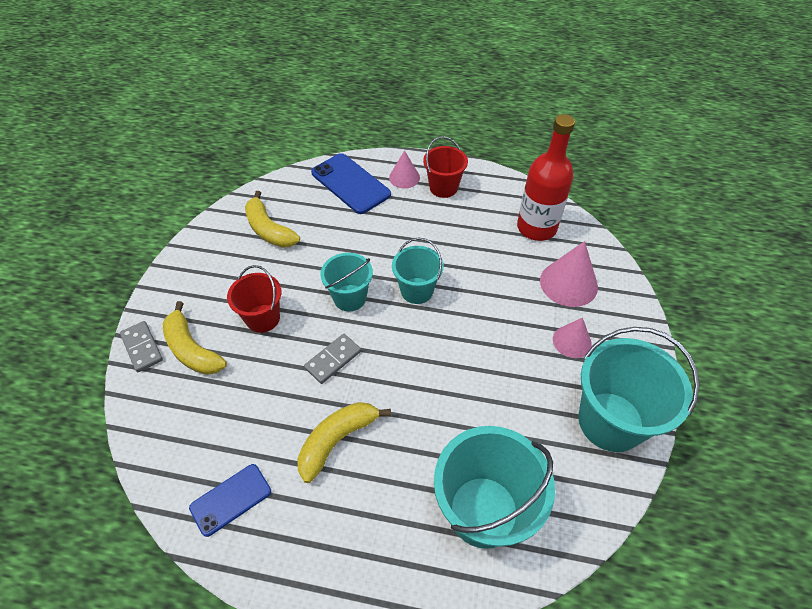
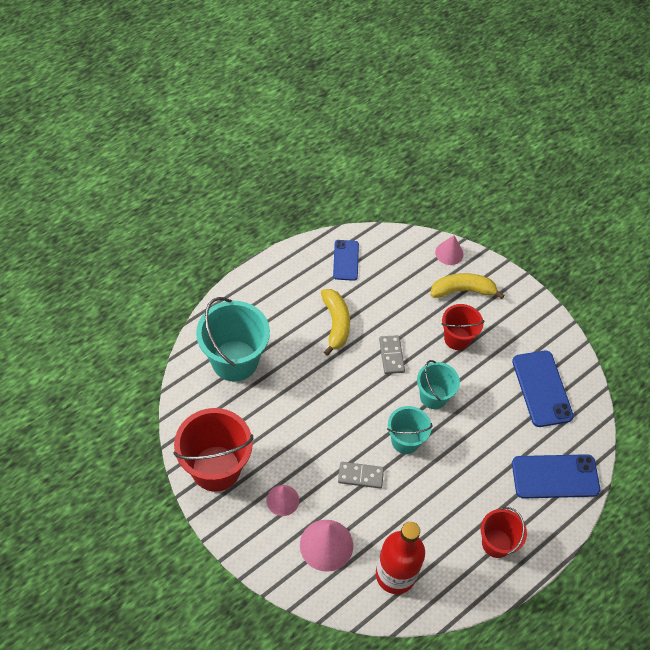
camera: 125 degrees right, 5 degrees up
(142, 347) = (485, 267): grey domino -> grey domino (360, 476)
(269, 230) = (542, 388): yellow banana -> blue phone
(404, 177) = (532, 523): pink cone -> pink cone (449, 253)
(610, 421) = (216, 468): turquoise bucket -> red bucket

